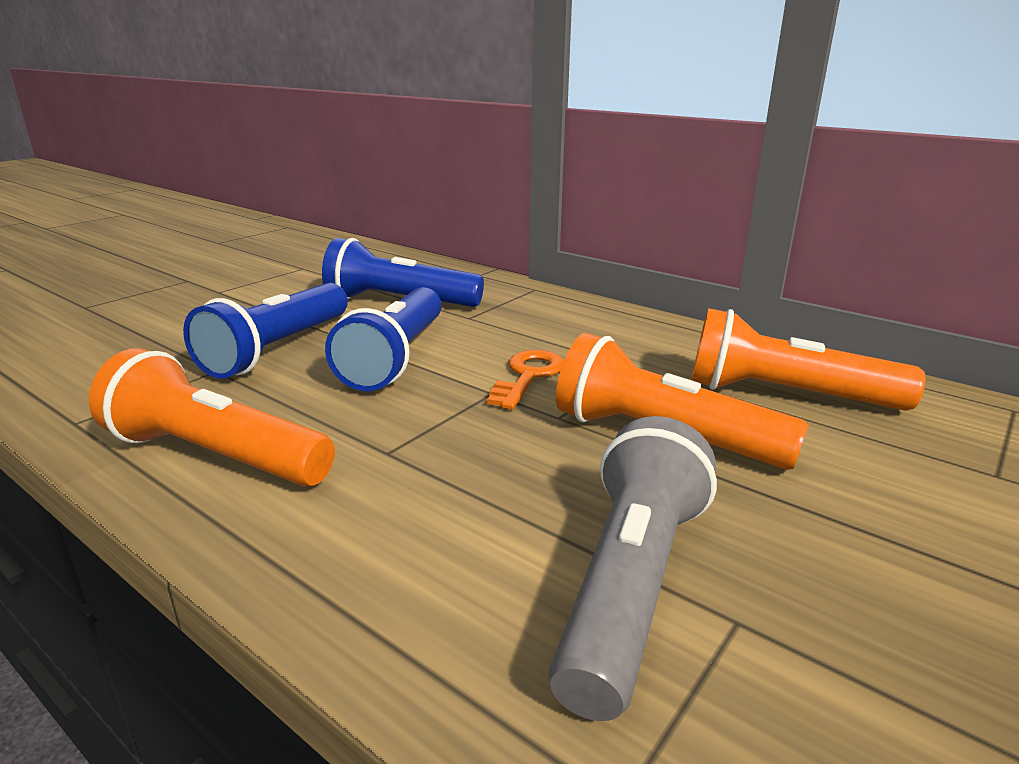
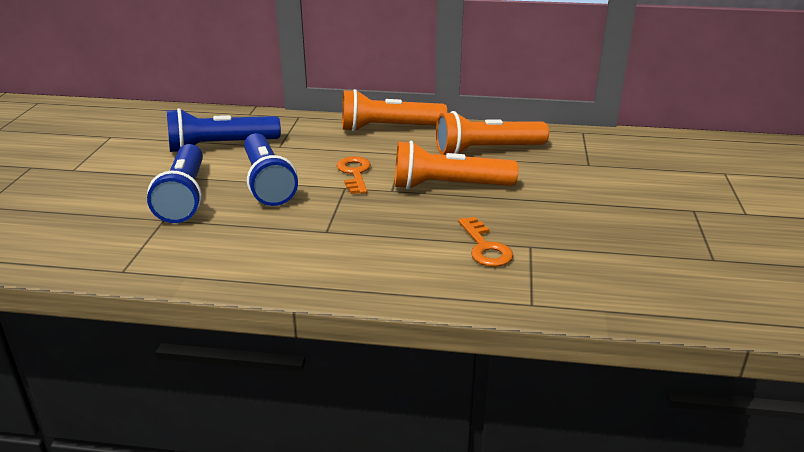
camera: 30 degrees left, 5 degrees up
(215, 455) = (238, 260): orange flashlight -> orange flashlight (389, 128)
(630, 585) = (485, 247): grey flashlight -> orange key

